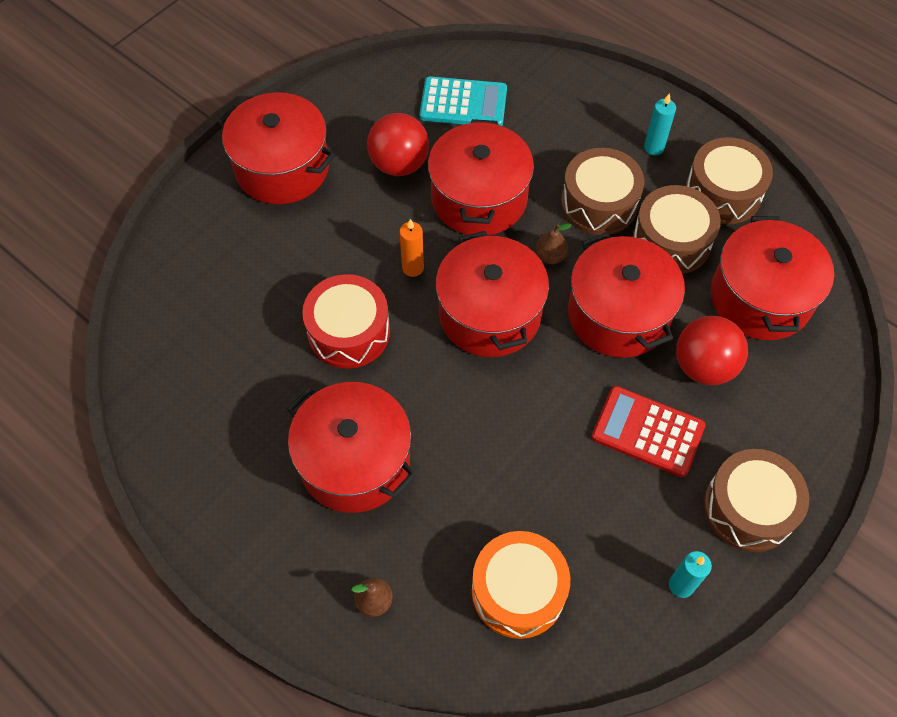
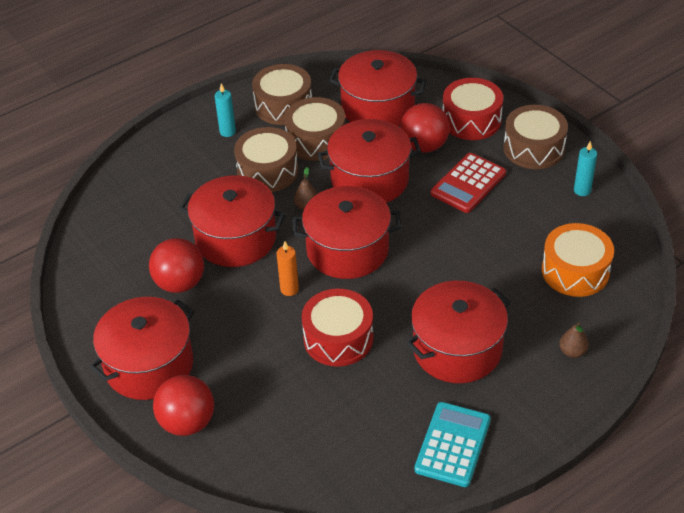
camera: 75 degrees left, 15 degrees down
(213, 219) = (187, 422): none -> red ball
(463, 103) = (132, 232): turquoise calculator -> turquoise calculator (452, 445)
(778, 417) = (471, 120): none -> red drum

